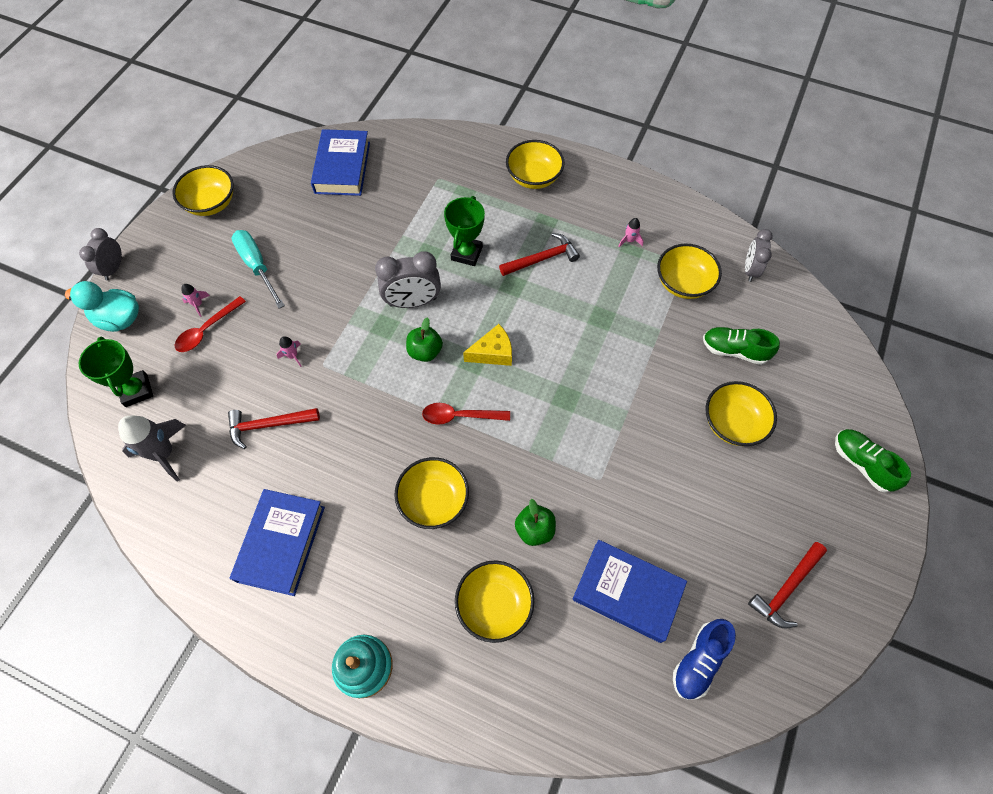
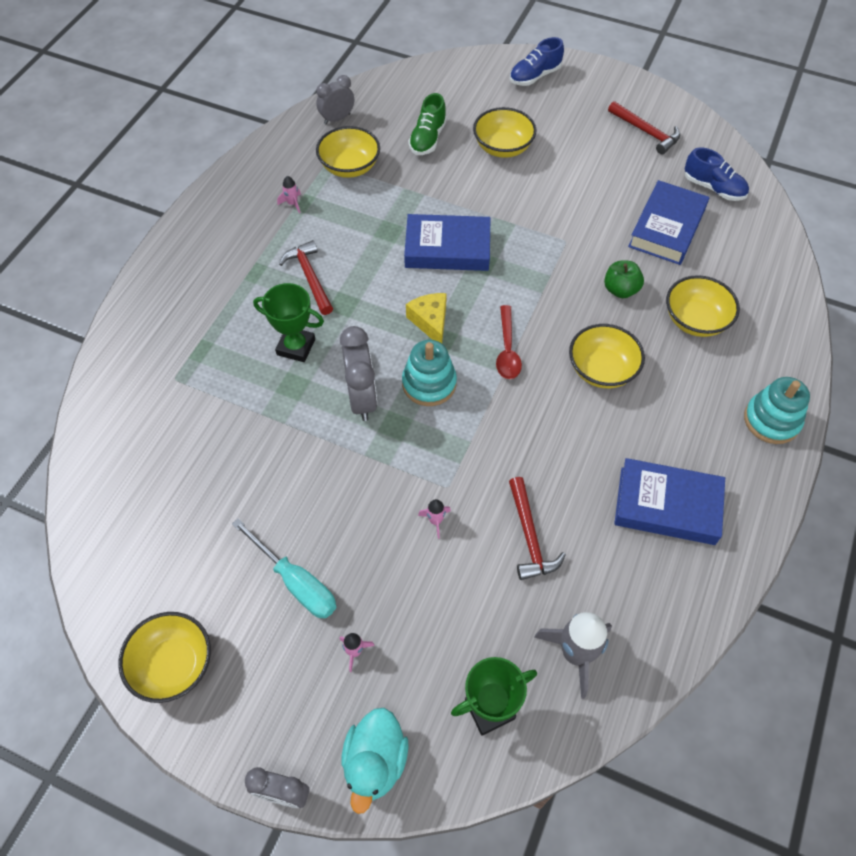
camera: 90 degrees left, 5 degrees down
(206, 330) = (396, 632): red spoon -> none
(257, 266) = (296, 582): turquoise screwdriver -> turquoise screwdriver turned 105 degrees counterclockwise
(342, 167) = (134, 492): blue book -> blue book (447, 248)
(425, 351) = (429, 383): green apple -> turquoise stacking toy
(534, 177) = (189, 282): yellow bowl -> none
(750, 270) = (337, 119): grey clock -> grey clock turned 135 degrees clockwise
(861, 463) = (535, 76): green shoe -> blue shoe

